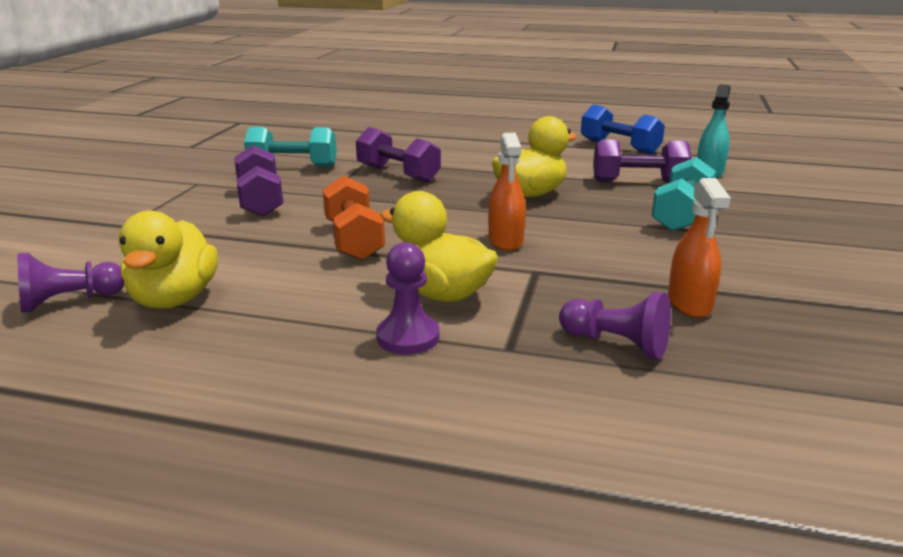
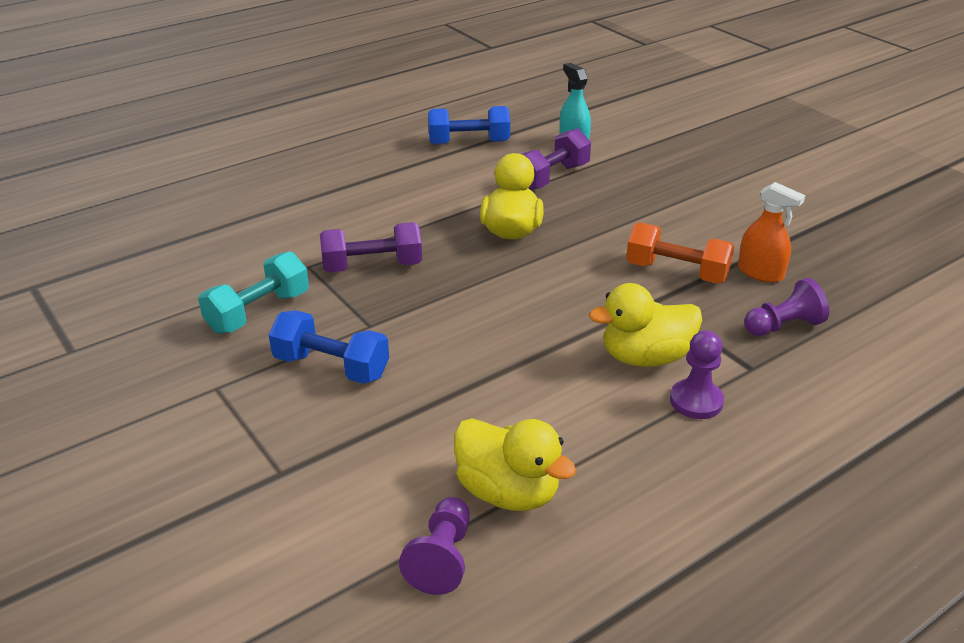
camera: 50 degrees left, 10 degrees up
(260, 201) = (331, 367): purple dumbbell -> blue dumbbell
(354, 240) = (497, 353): orange dumbbell -> orange dumbbell (677, 272)
(505, 241) = (587, 287): orange spray bottle -> none
(681, 215) = (632, 198): turquoise dumbbell -> none

